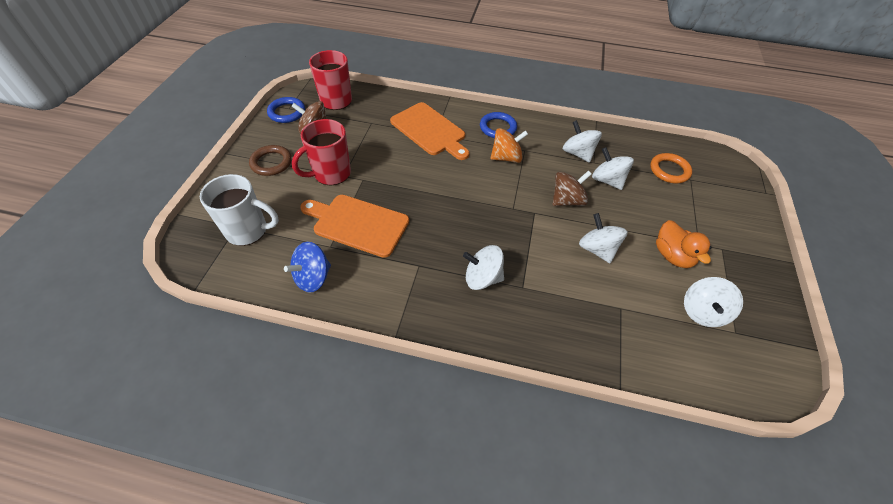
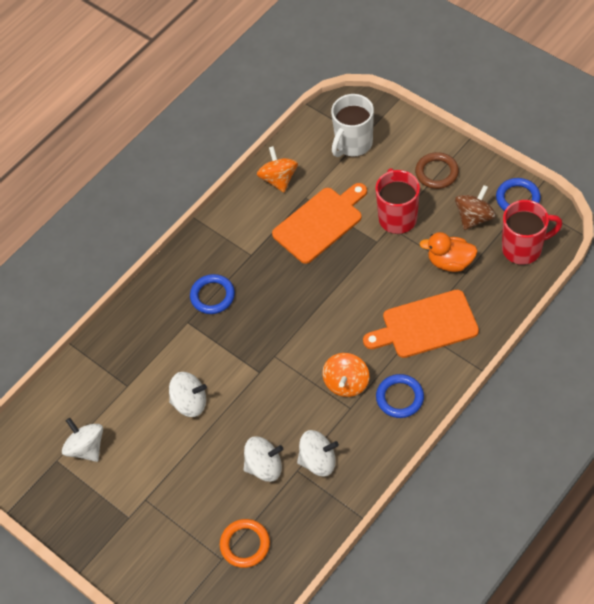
camera: 125 degrees right, 5 degrees up
(313, 277) = (278, 179): blue spinning top -> orange spinning top
(482, 278) = (212, 296): white spinning top -> blue ring
(567, 200) = (258, 410): brown spinning top -> none
(672, 255) = (147, 464): orange duck -> orange duck (450, 262)

